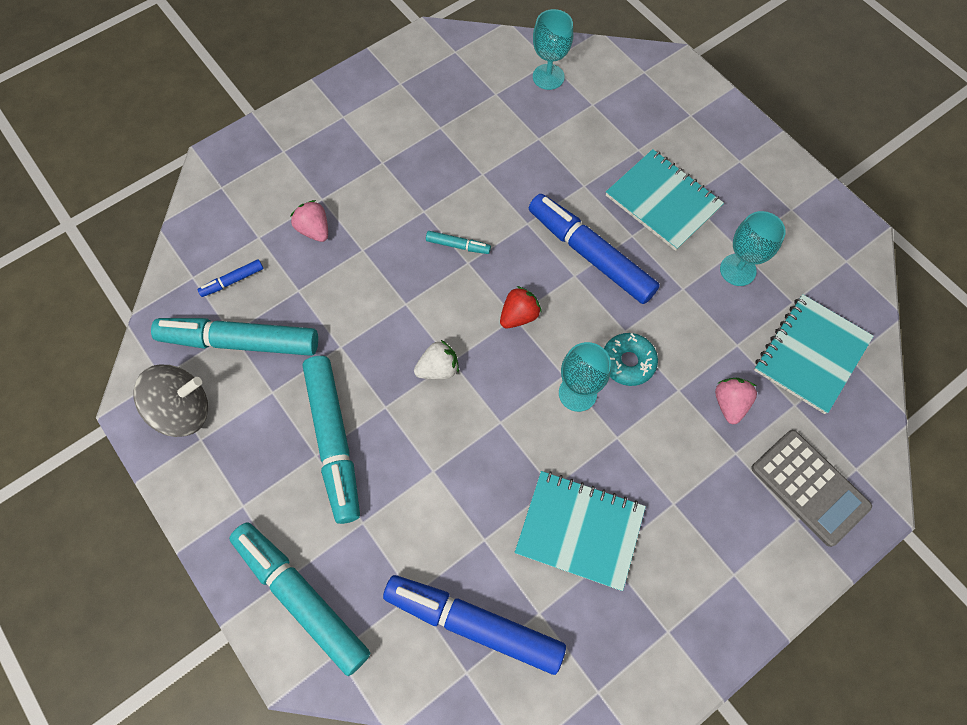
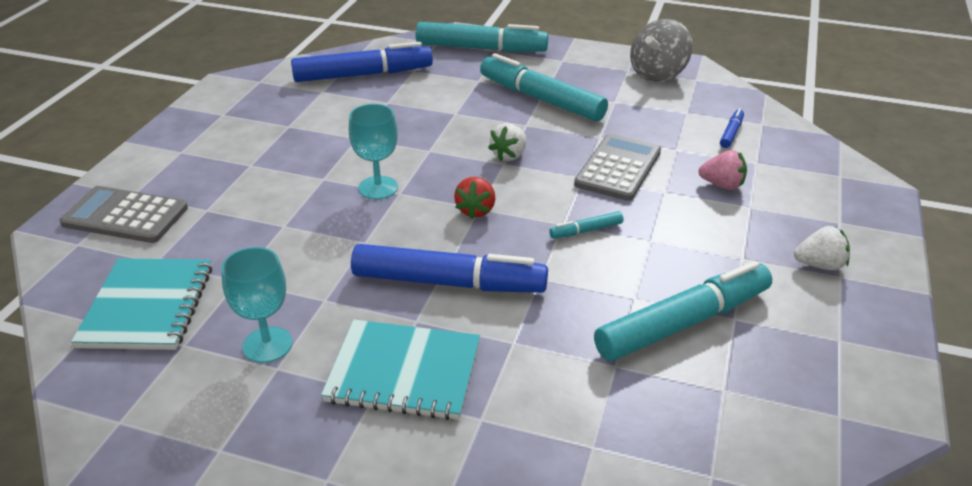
camera: 145 degrees right, 30 degrees down
(240, 342) = (673, 111): turquoise marker -> turquoise marker (683, 323)
(344, 130) = (819, 265): none -> white strawberry
(368, 296) = (618, 168): none -> grey calculator
(548, 77) = (687, 452): turquoise goblet -> none
(579, 530) = (319, 128): turquoise notebook -> none
(628, 362) = (346, 223): turquoise donut -> none
(729, 404) = (226, 236): pink strawberry -> none

